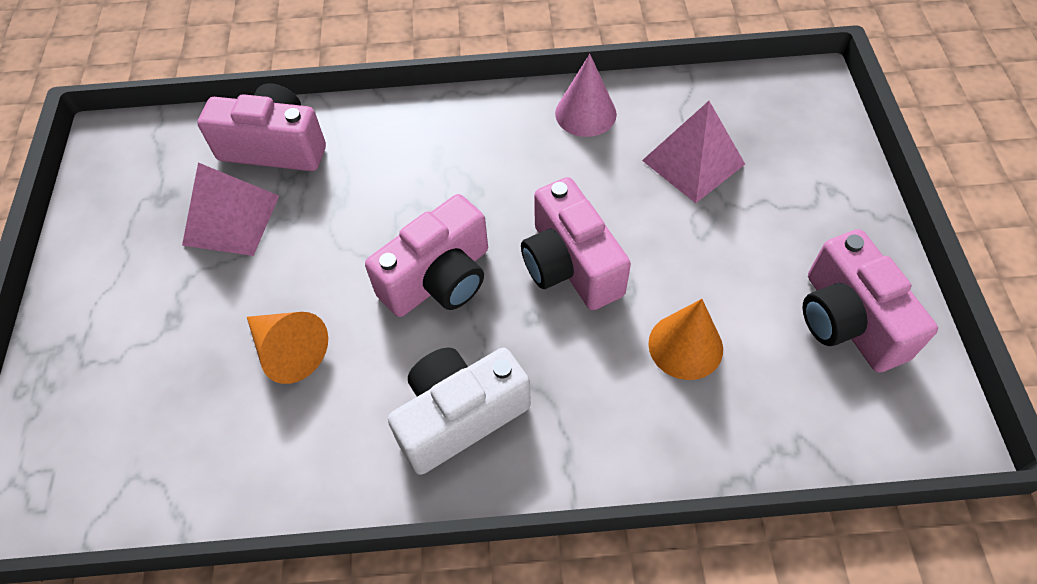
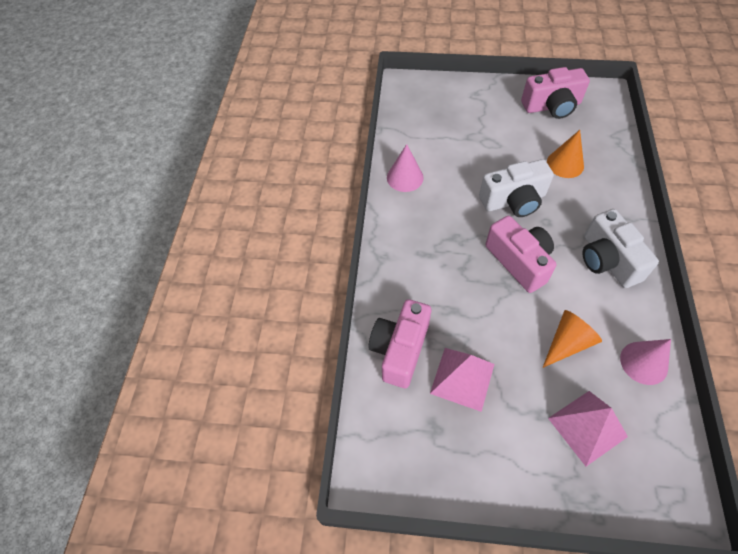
camera: 80 degrees left, 0 degrees up
(254, 466) = (644, 363): none -> pink cone
(570, 264) = (513, 200): pink camera -> white camera
(693, 162) = (450, 139): pink pyramid -> pink pyramid (587, 427)

